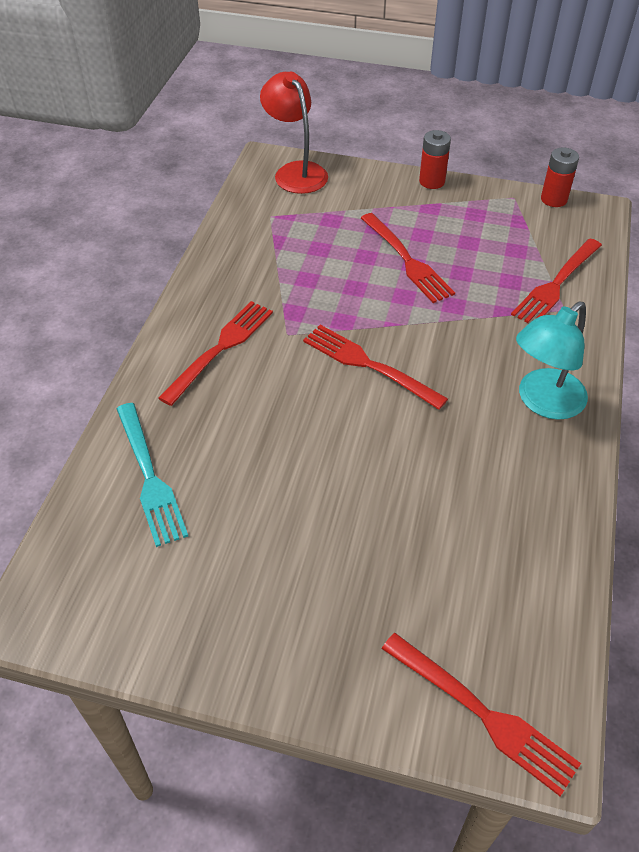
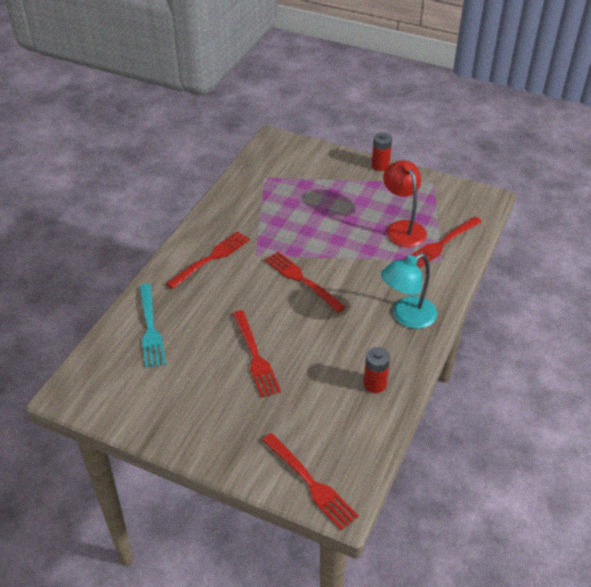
camera: 10 degrees right, 5 degrees down
(295, 172) = (290, 149): red lamp -> red lamp (402, 228)
(407, 260) = (347, 216): red fork -> red fork (255, 356)
(553, 199) = (460, 187): red battery -> red battery (375, 384)

